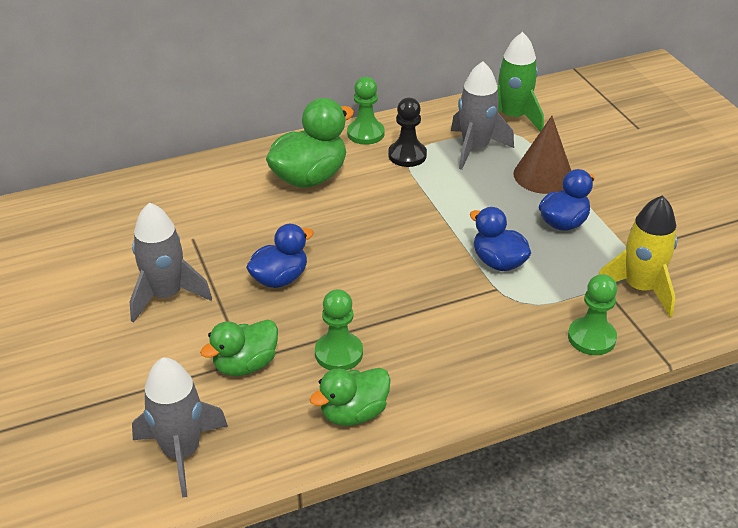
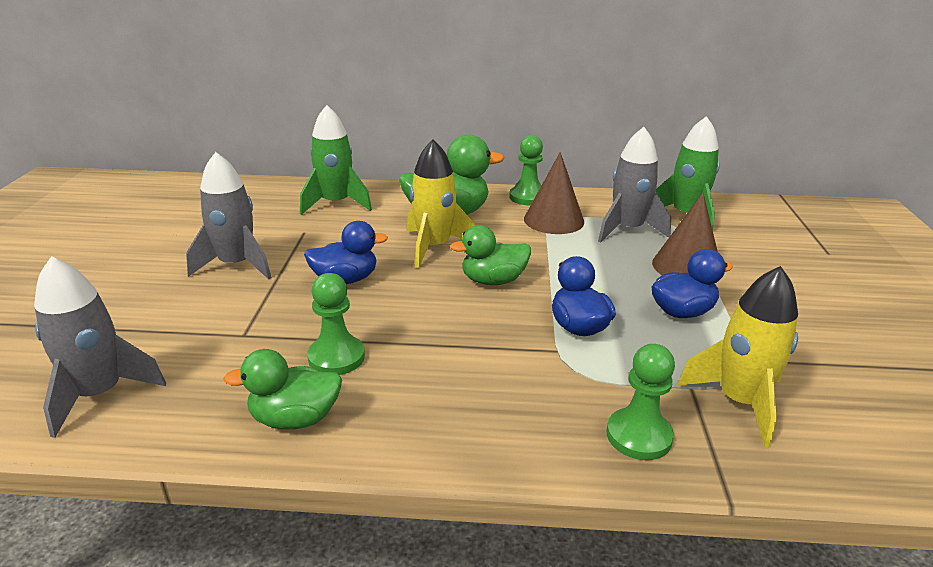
camera: 25 degrees right, 10 degrees down
(191, 195) = (336, 203): none -> green rocket
(245, 365) = (240, 338): green duck -> green duck (493, 281)
(327, 219) = (434, 247): none -> yellow rocket
(407, 155) = (553, 220): black pawn -> brown cone

